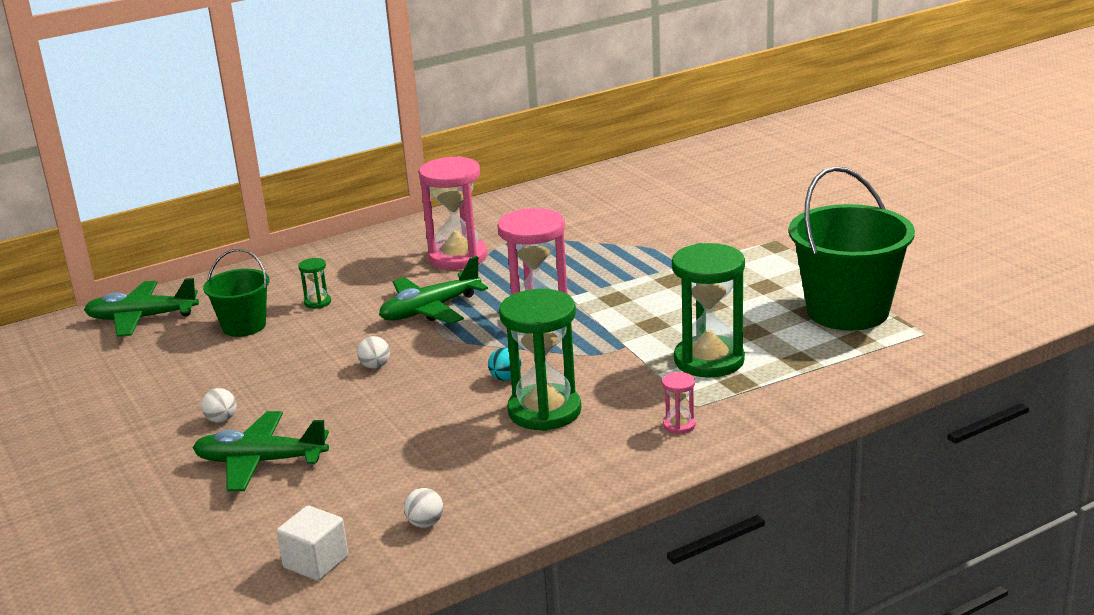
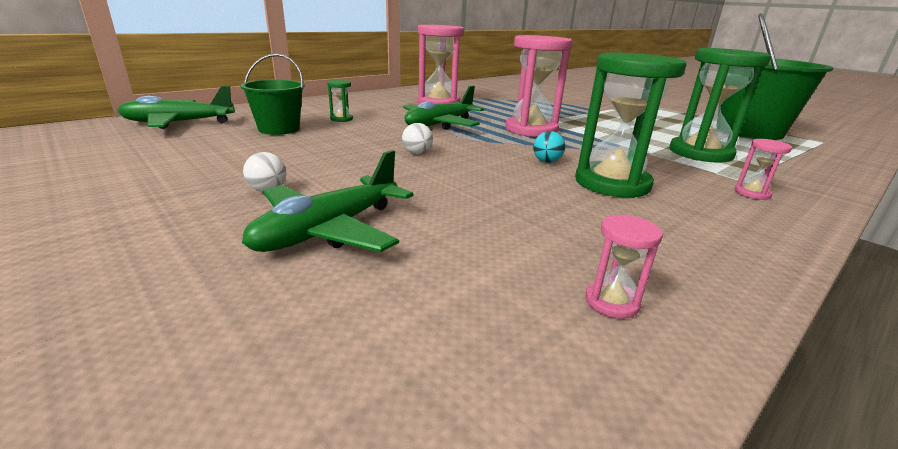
camera: 15 degrees left, 0 degrees up
(261, 462) = (329, 230): green plane -> green plane turned 45 degrees counterclockwise
(316, 562) = (490, 383): white cube -> none
(425, 523) = (611, 302): white ball -> pink hourglass

